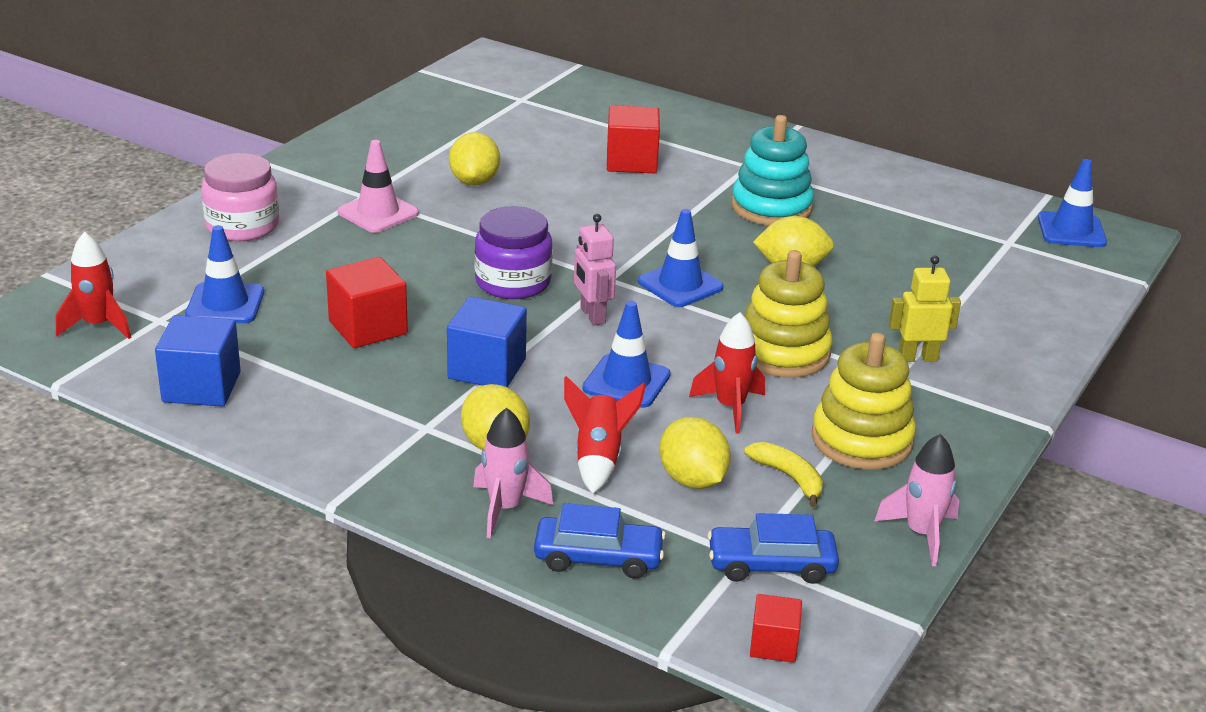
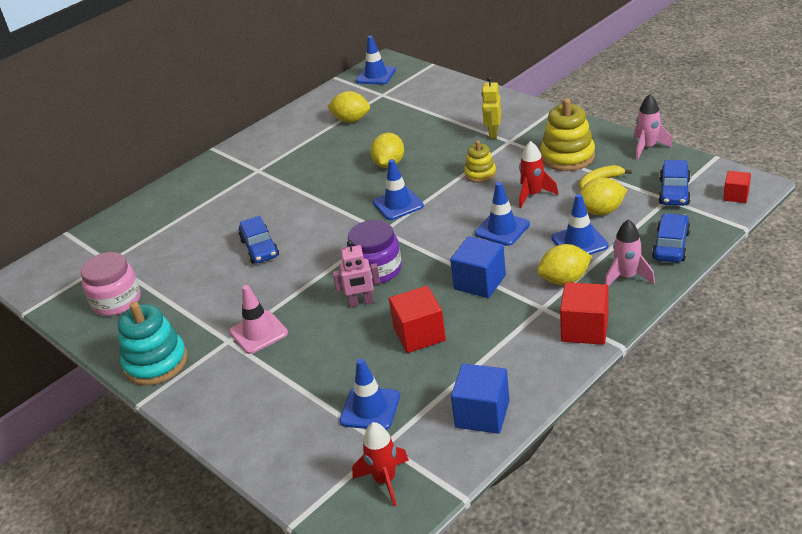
camera: 70 degrees left, 5 degrees up
(242, 226) = (252, 406): pink jar -> pink jar (117, 301)
(474, 181) = (229, 285): yellow lemon -> yellow lemon (351, 120)
(557, 191) = (259, 248): none -> blue car
(592, 315) = (425, 239): pink robot -> pink robot (361, 302)
(598, 458) = (579, 242): red rocket -> blue traffic cone
(631, 162) = (231, 215): red cube -> red cube (584, 329)
(771, 207) = (315, 166): turquoise stacking toy -> turquoise stacking toy (156, 363)
(783, 352) = (480, 174): yellow stacking toy -> yellow stacking toy, size x0.59

